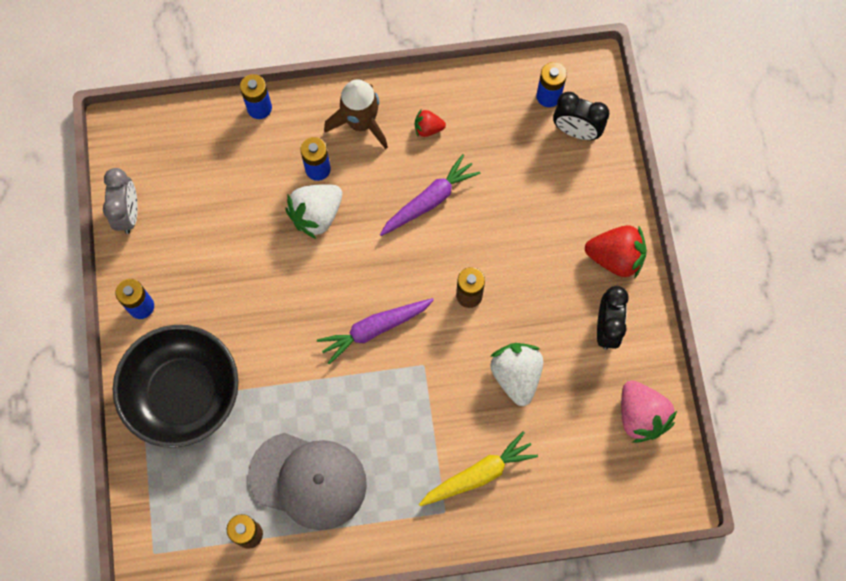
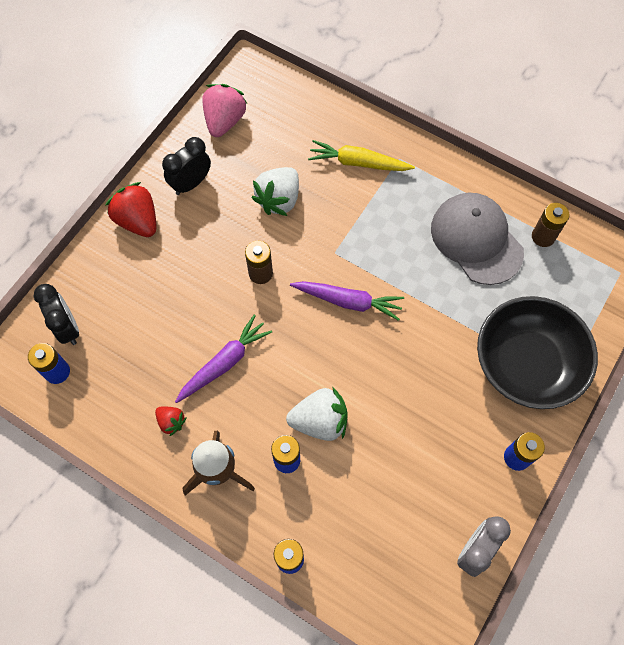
camera: 140 degrees left, 5 degrees down
(429, 201) = (224, 363): purple carrot -> purple carrot turned 135 degrees clockwise

